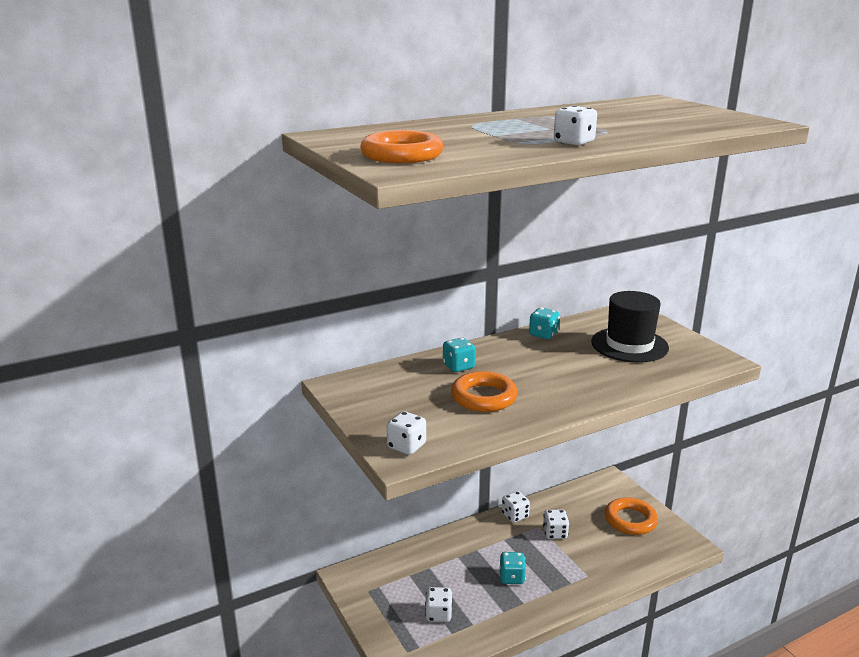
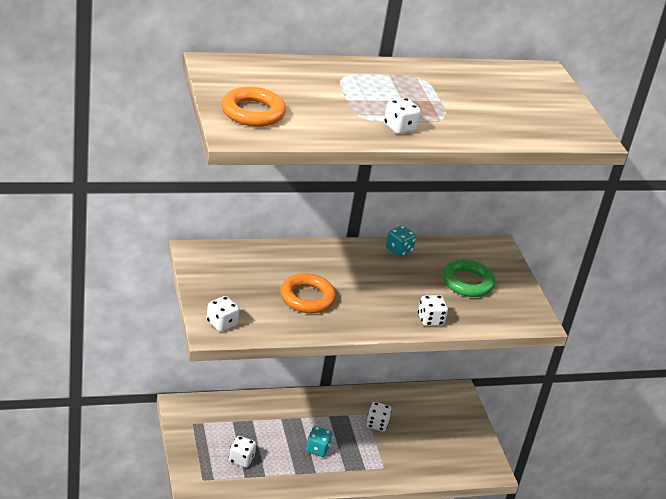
camera: 10 degrees right, 10 degrees up
(458, 366) = (304, 263): turquoise dice -> none
(515, 516) = (350, 398): white dice -> white dice (430, 320)
(629, 345) = (467, 282): black hat -> green ring
(630, 520) = (452, 433): orange ring -> none

